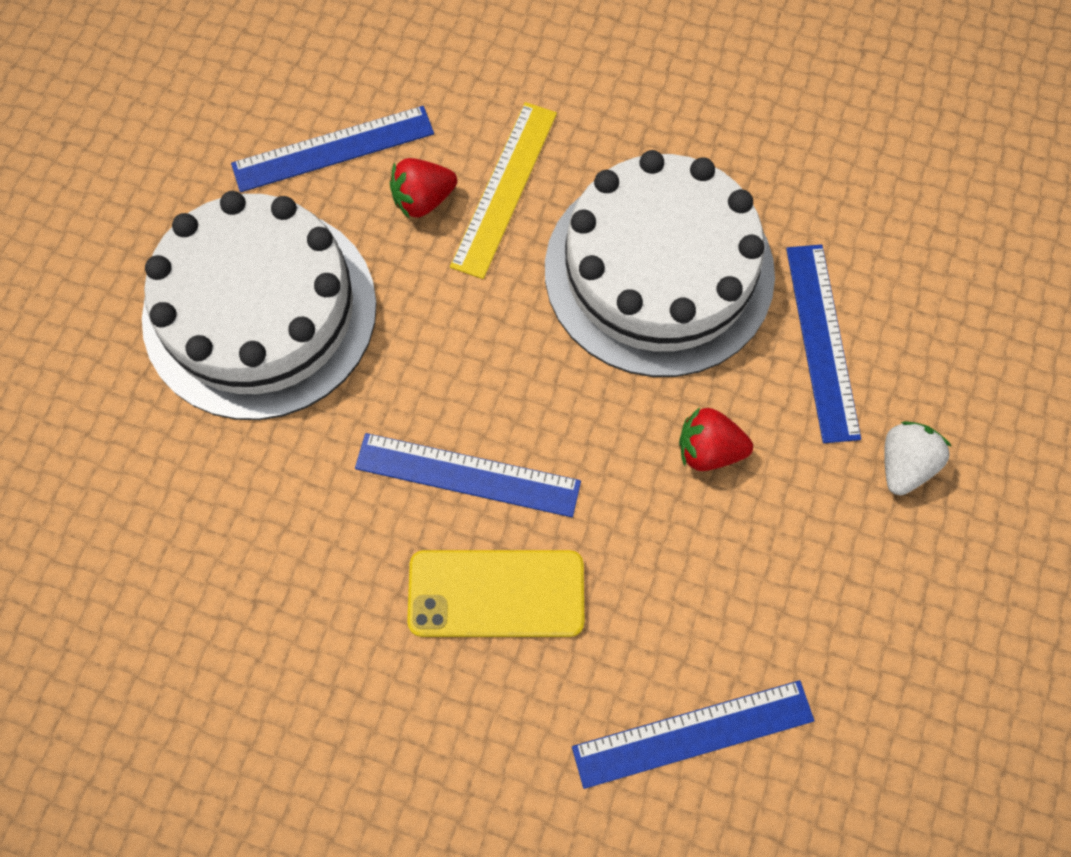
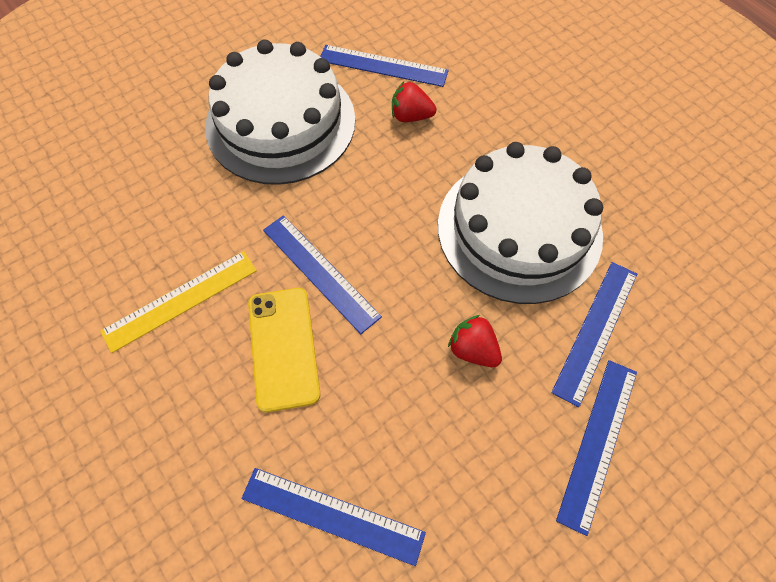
camera: 35 degrees right, 5 degrees down
(496, 593) = (283, 348): yellow phone -> yellow phone turned 45 degrees clockwise
(504, 188) = (461, 134): yellow ruler -> yellow ruler (180, 300)
(904, 465) = (598, 443): white strawberry -> blue ruler

